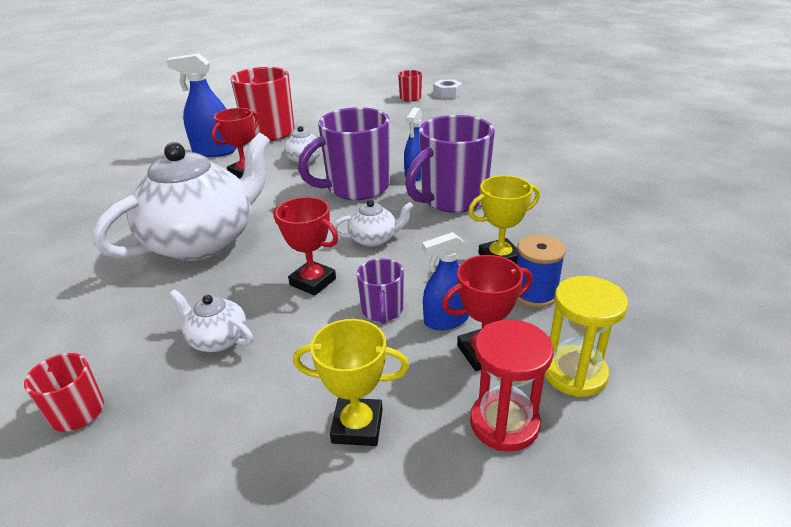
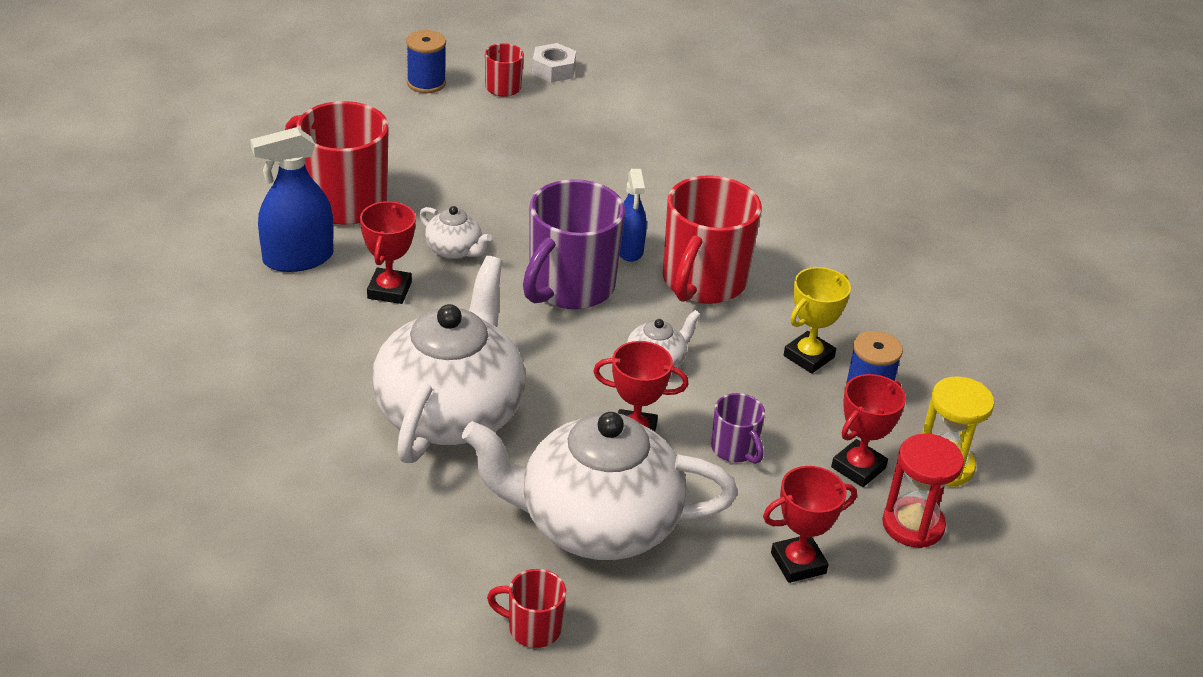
camera: 30 degrees left, 5 degrees up
(218, 339) = (596, 524): white teapot -> white teapot, size x2.37
(357, 426) = (798, 563): yellow trophy -> red trophy
(369, 92) = (426, 83): none -> blue spool
(446, 320) = (803, 443): blue spray bottle -> none
(452, 199) = (702, 282): purple mug -> red mug

